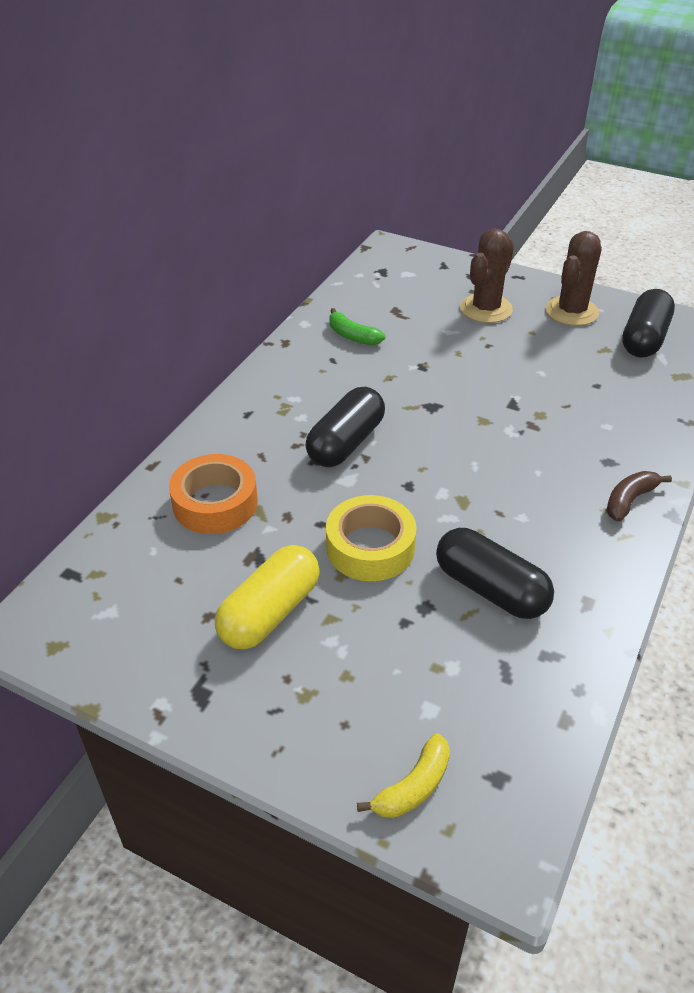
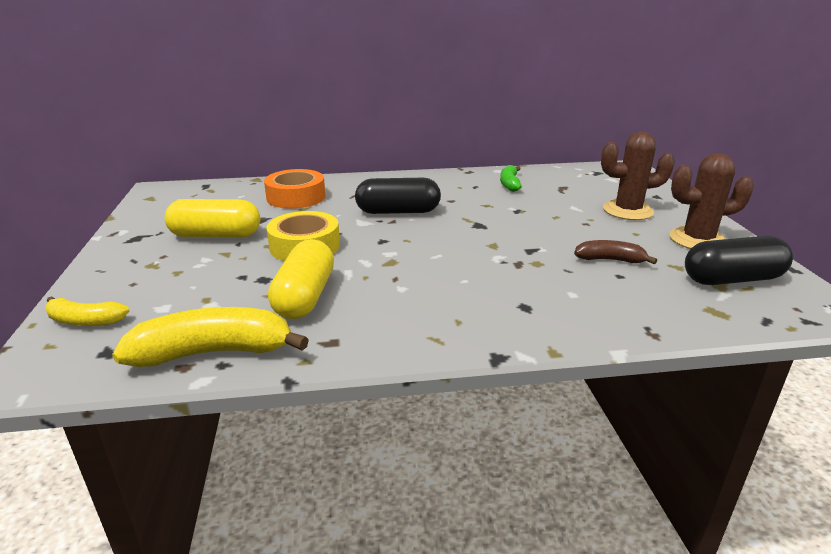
camera: 55 degrees right, 15 degrees down
(490, 589) = (305, 297): black capsule -> yellow capsule
(555, 690) = (214, 352): none -> yellow banana
(629, 500) = (487, 329): brown banana -> brown banana (610, 260)

